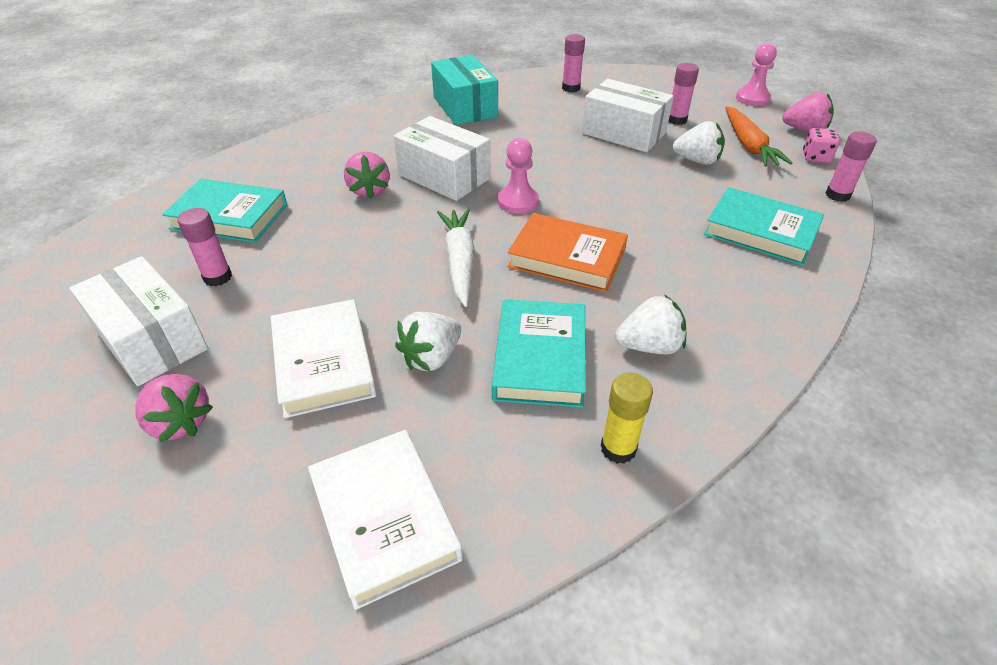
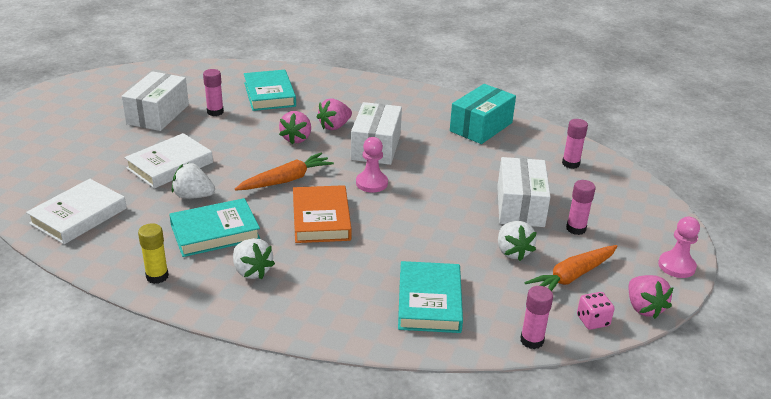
camera: 60 degrees right, 10 degrees down
(180, 422) = (110, 143): pink strawberry -> pink strawberry (296, 138)
(460, 261) = (286, 180): white carrot -> orange carrot

